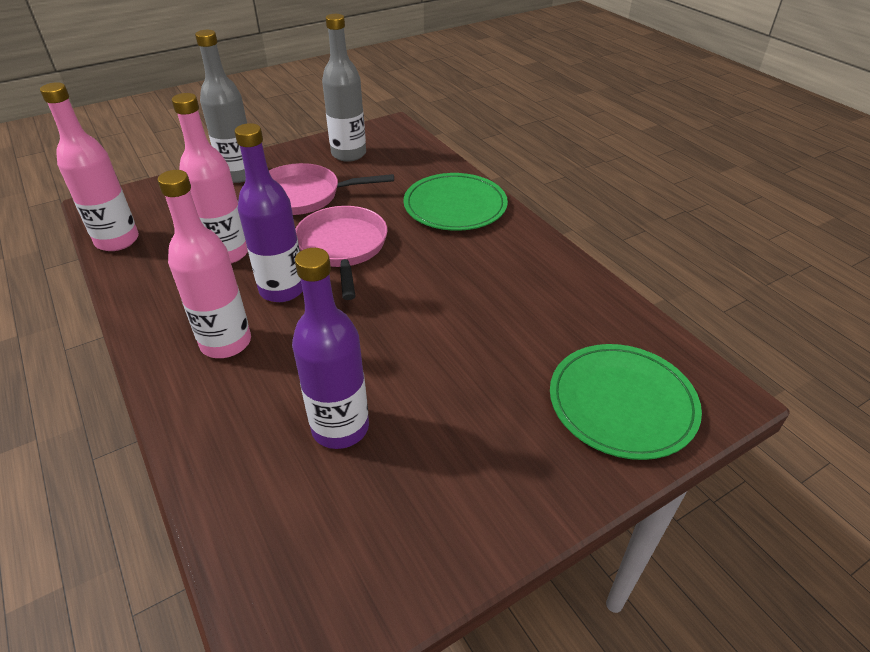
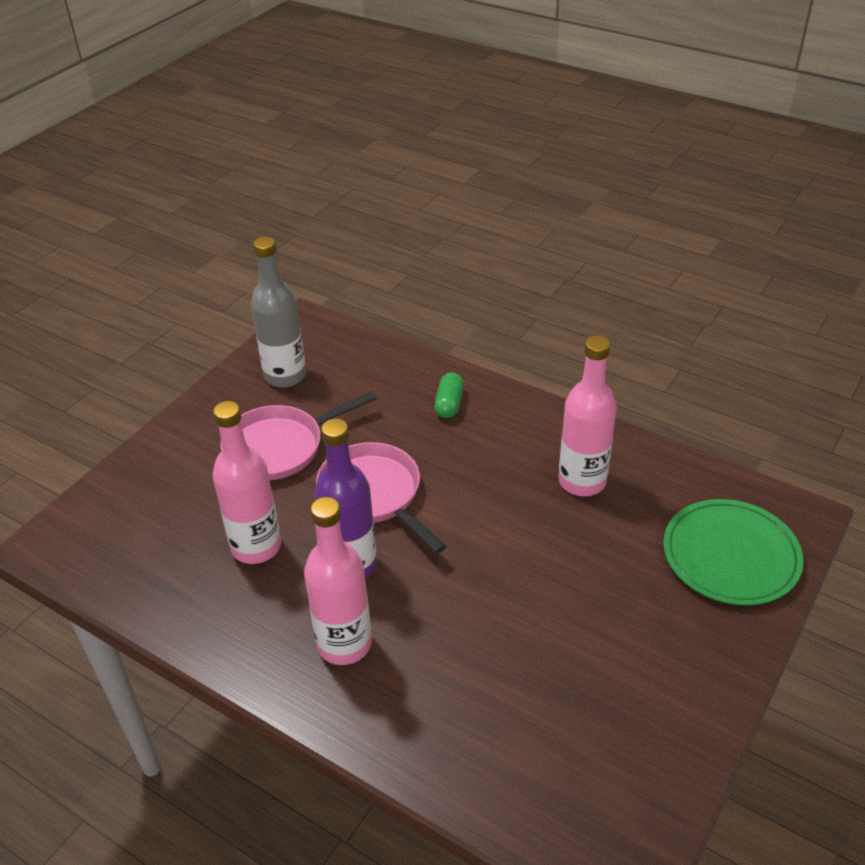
camera: 25 degrees left, 0 degrees up
(117, 240) = (114, 579): pink bottle -> pink bottle (582, 481)
(239, 174) = (180, 445): grey bottle -> none
(340, 428) = (520, 678): purple bottle -> none
(455, 206) = (449, 404): green plate -> green capsule

